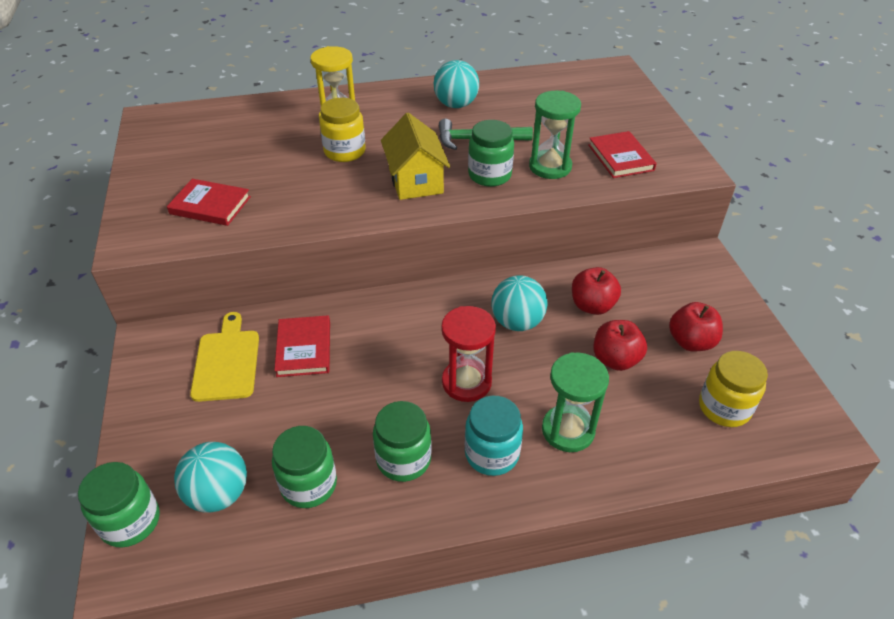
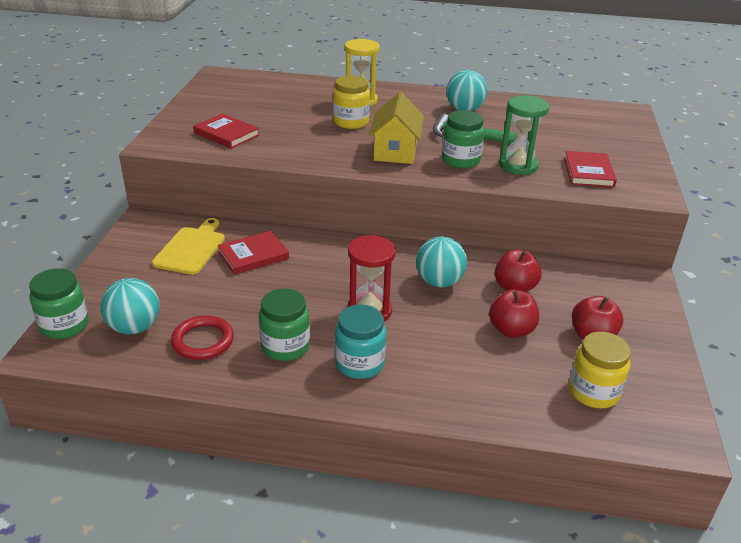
camera: 20 degrees right, 10 degrees down
(304, 348) = (253, 255): red book -> red book turned 45 degrees clockwise
(309, 484) = (203, 341): green jar -> red ring
(568, 430) = (435, 367): green hourglass -> none

